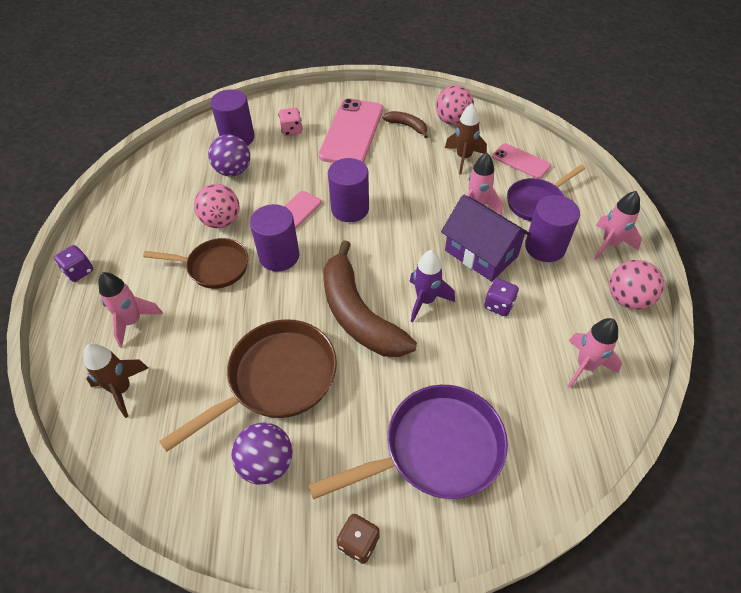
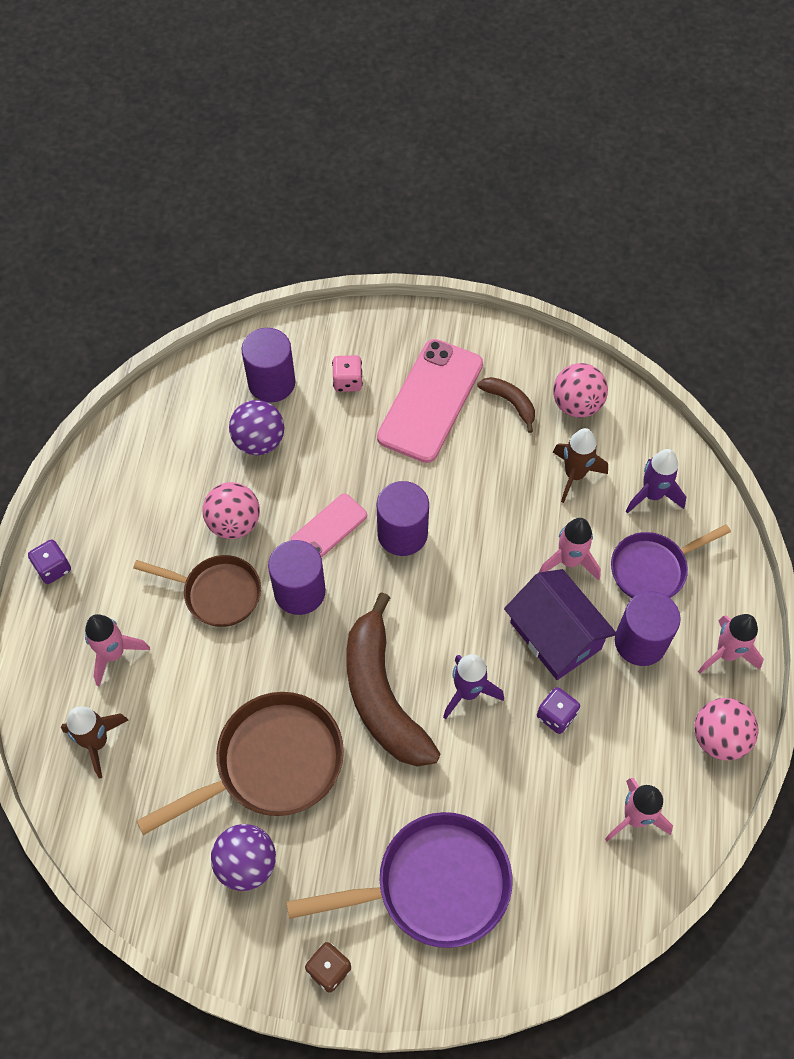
camera: 10 degrees right, 10 degrees up
(521, 161) = (652, 495): pink phone -> purple rocket

